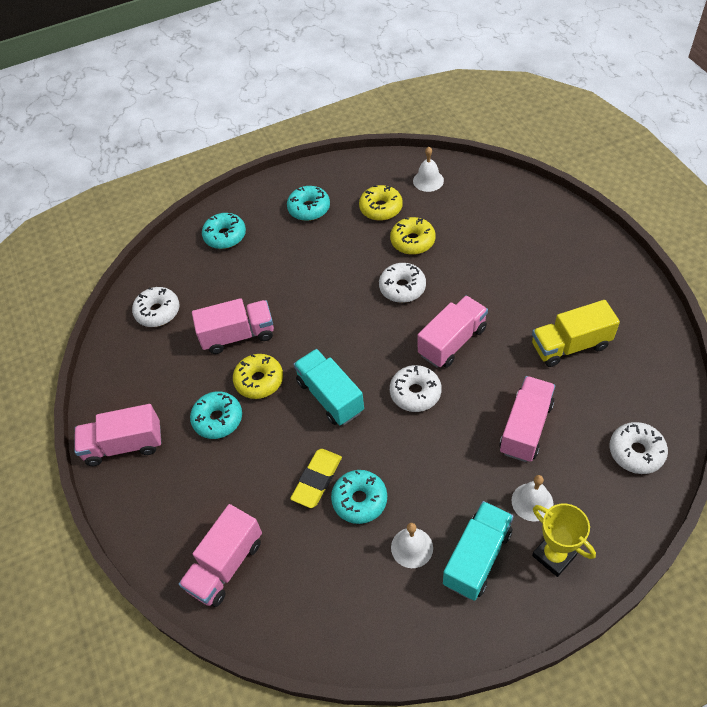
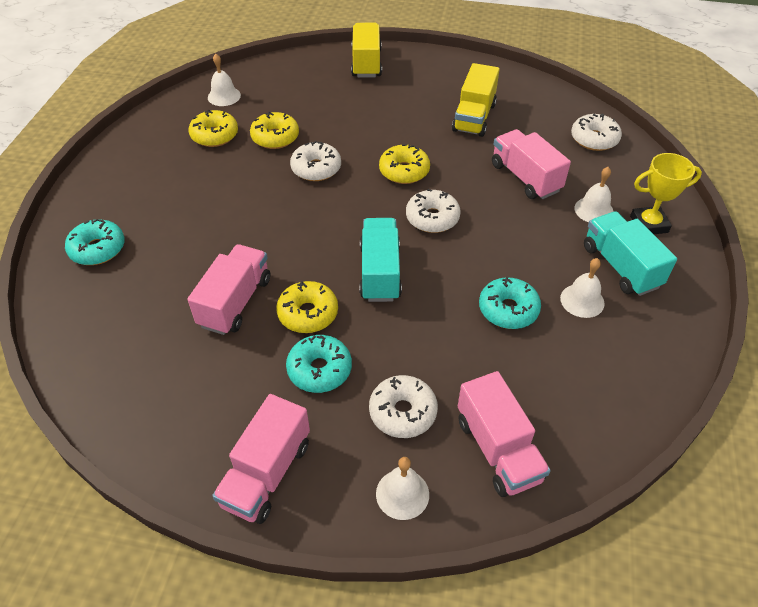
camera: 60 degrees left, 5 degrees down
(155, 527) = (402, 494): none -> white bell
(158, 312) = (122, 353): white donut -> white donut (402, 412)
(309, 208) = (150, 176): turquoise donut -> none
(317, 480) = (461, 328): yellow eraser -> none
(330, 396) = (380, 272): turquoise truck -> turquoise truck turned 90 degrees clockwise
(452, 341) = (404, 171): pink truck -> yellow donut
(564, 229) = (366, 63): none -> yellow truck

